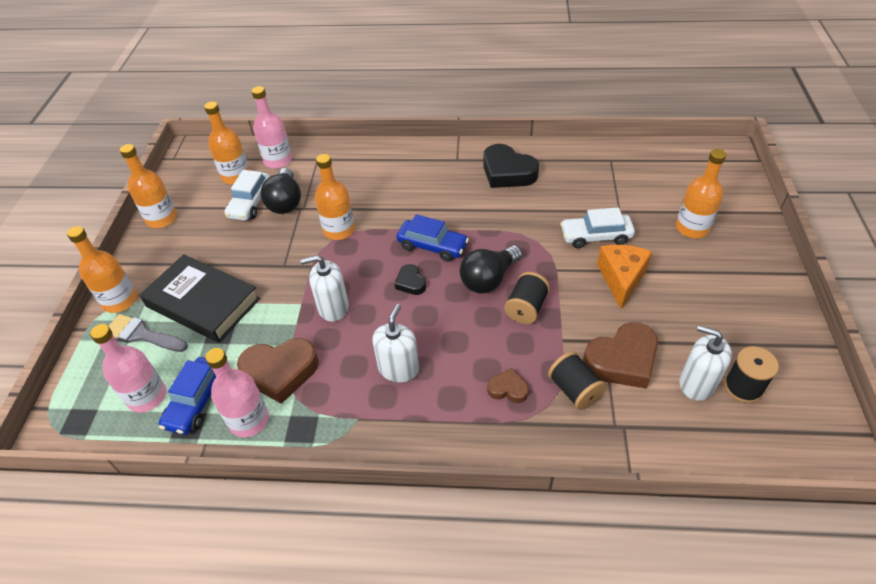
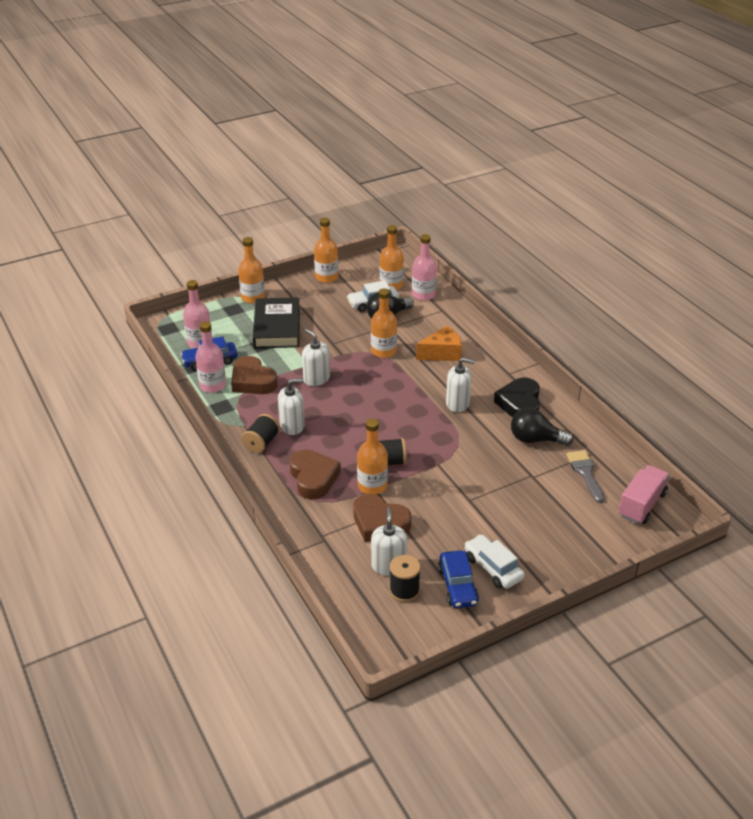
camera: 55 degrees right, 10 degrees down
(142, 334) = (237, 318): grey brush -> grey brush (585, 473)
(410, 283) = (365, 402): black heart -> none
(432, 246) = (407, 398): blue car -> blue car (458, 586)
(473, 213) = (457, 403): none -> white soap dispenser
(489, 279) = (399, 435): black light bulb -> black light bulb (535, 440)
(508, 389) = (313, 478): brown heart -> brown heart, size x1.95
(574, 390) = (336, 508): black spool -> black spool (261, 443)
(595, 236) = (491, 473): white car -> white car (493, 568)
(621, 279) = (458, 500): orange cheese -> orange cheese (442, 353)
(692, 228) = (551, 523): orange bottle -> orange bottle (372, 486)
(697, 163) = (641, 505): none -> pink truck

